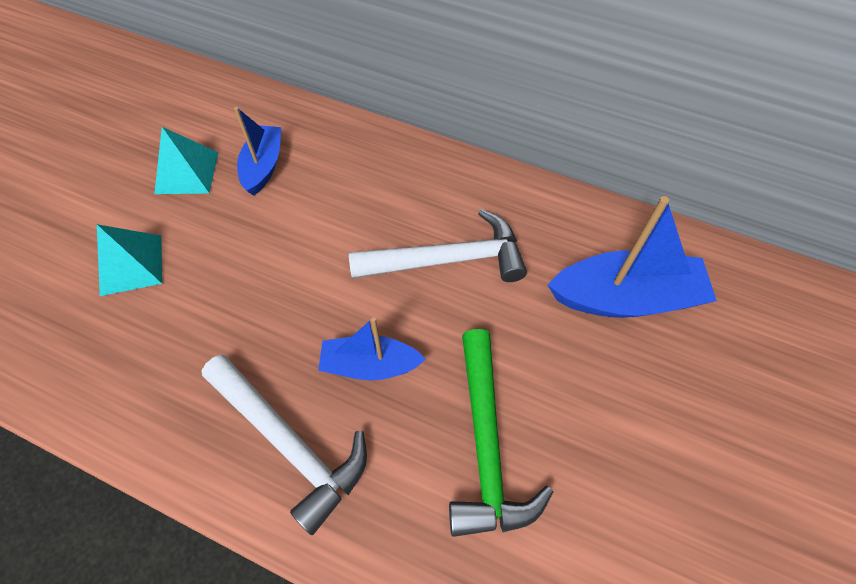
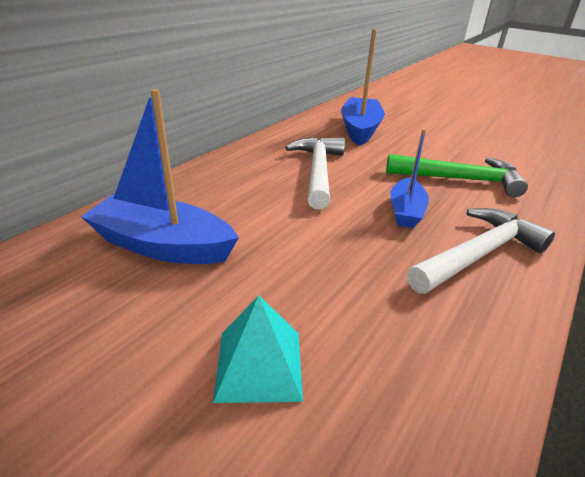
camera: 80 degrees left, 25 degrees down
(187, 172) = (127, 306): turquoise pyramid -> none
(263, 166) = (163, 245): blue boat -> blue boat, size x1.62

